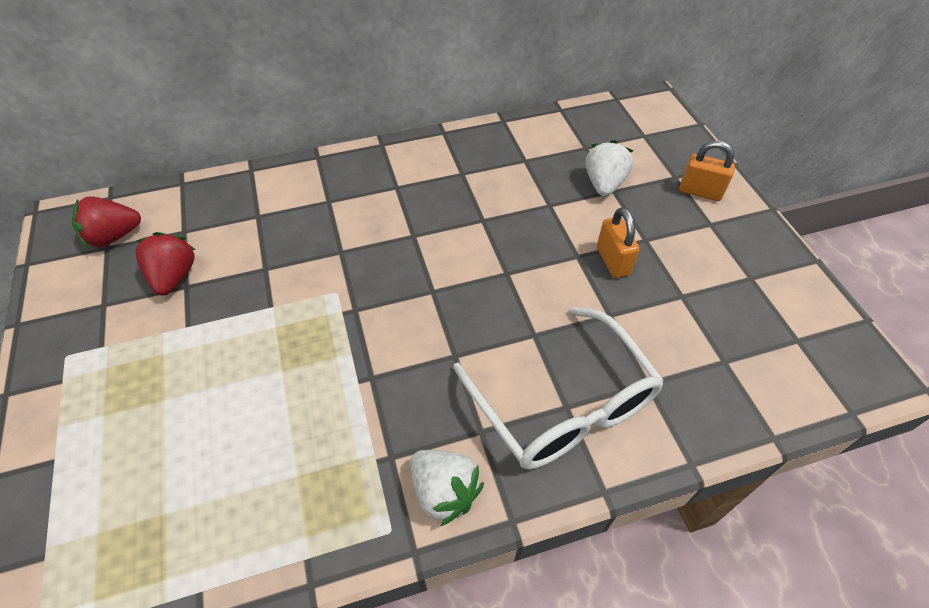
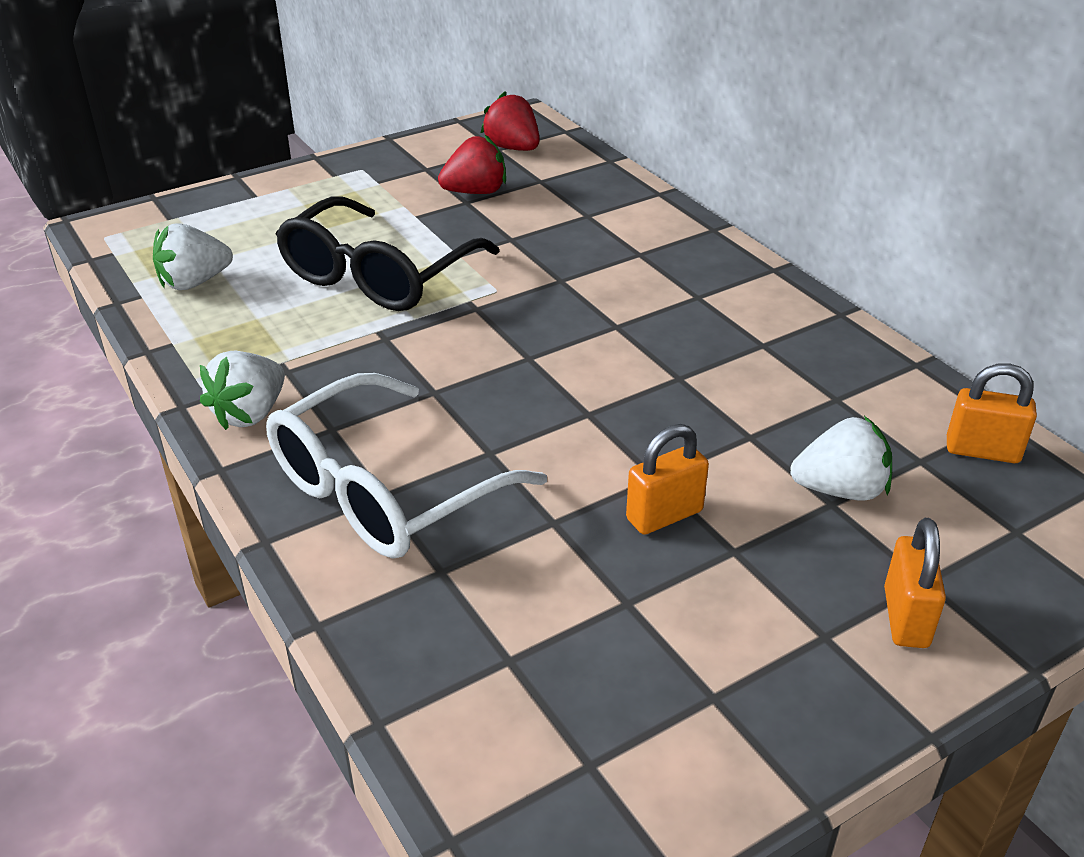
camera: 75 degrees right, 15 degrees down
(202, 533) = (194, 282): none -> white strawberry
(272, 368) = (379, 275): none -> black glasses
(583, 124) = (982, 451): none -> orange padlock

